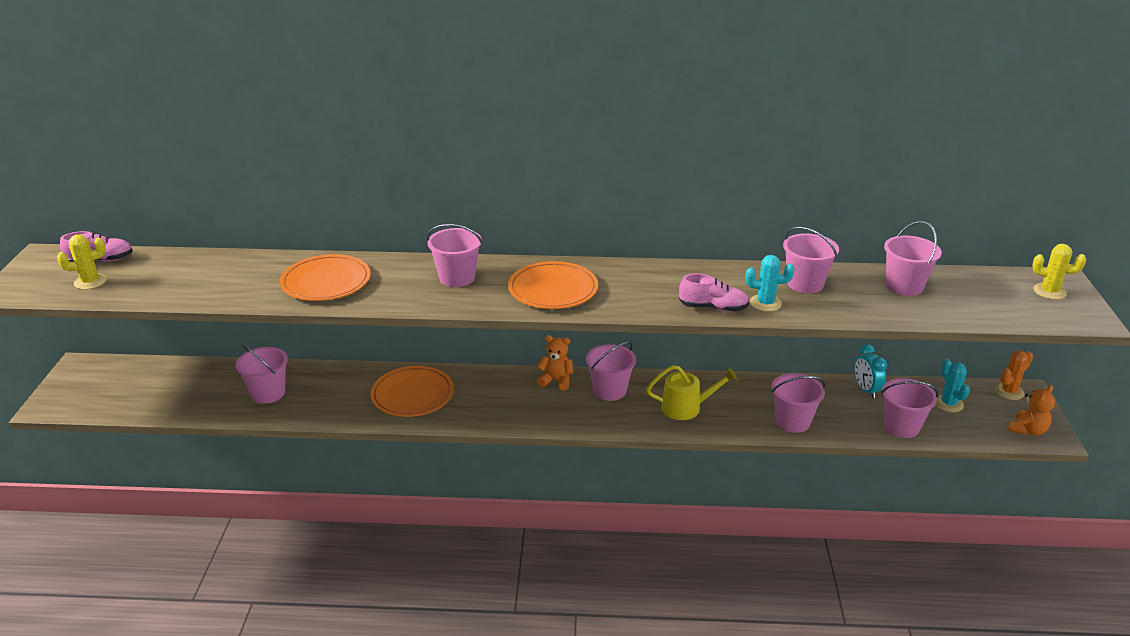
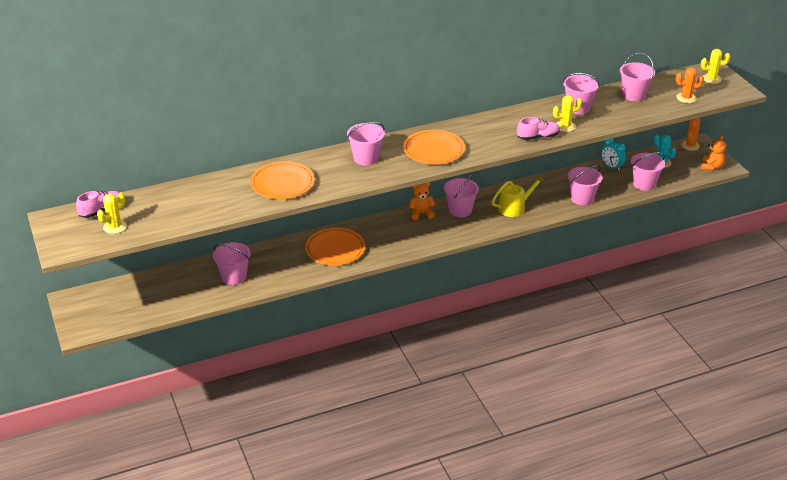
camera: 25 degrees left, 5 degrees up
(765, 303) = (565, 126): turquoise cactus -> yellow cactus
(988, 308) = (686, 98): none -> orange cactus

